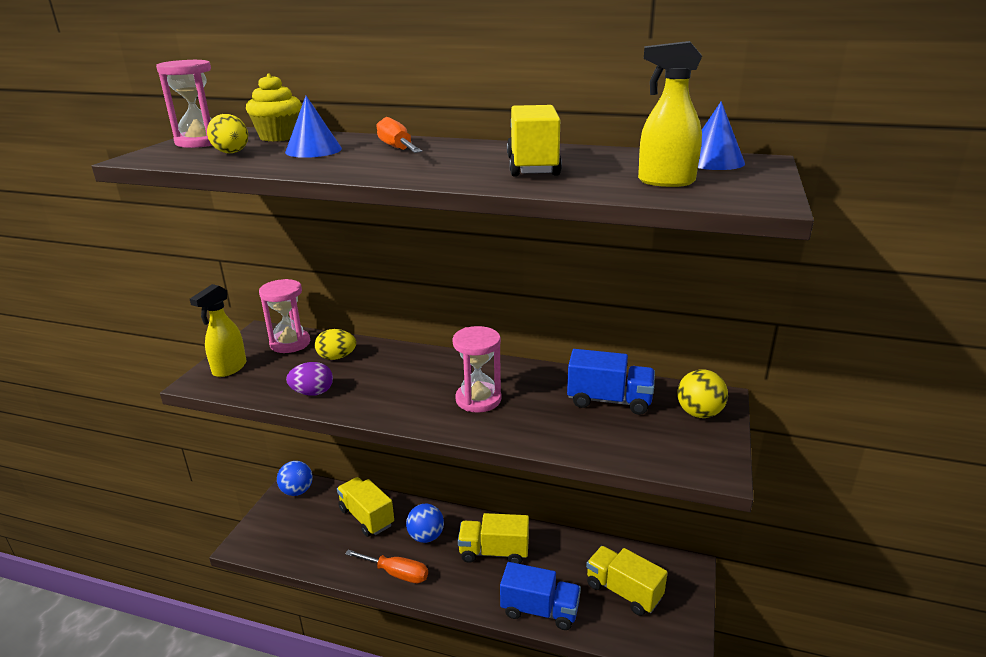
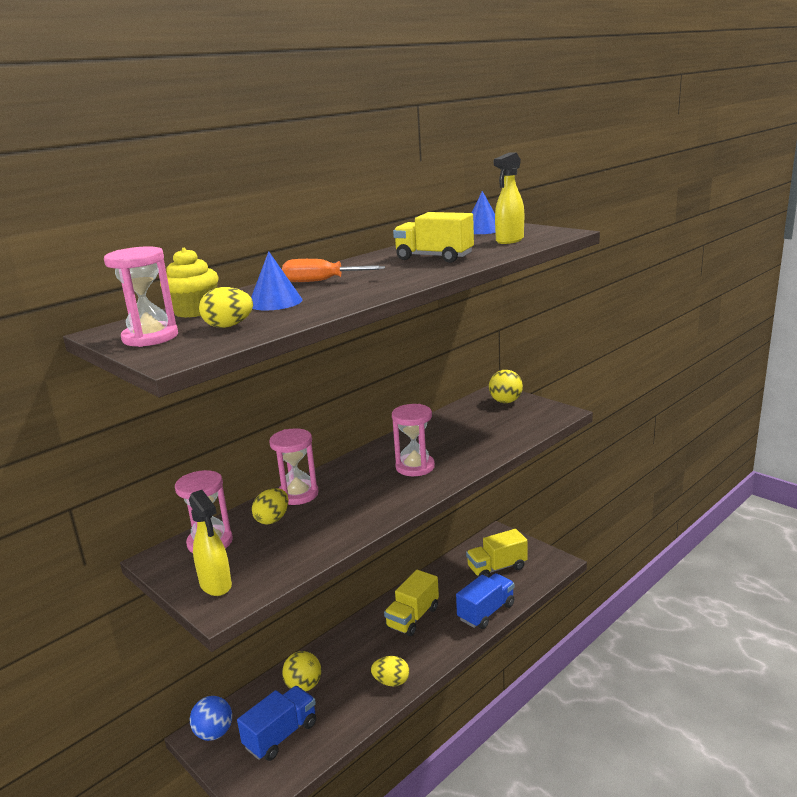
camera: 60 degrees left, 5 degrees down
(312, 393) = (322, 539): purple egg -> none
(366, 517) = (304, 686): yellow truck -> yellow ball
(385, 354) = (298, 494): none -> pink hourglass
(397, 573) = (391, 682): orange screwdriver -> yellow egg
(426, 536) = (363, 652): blue ball -> none
(609, 400) = (465, 423): blue truck -> blue truck (281, 735)

